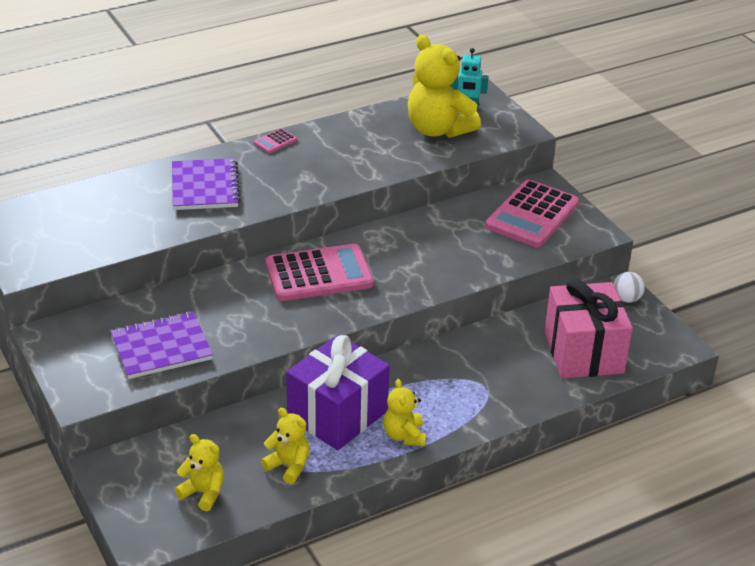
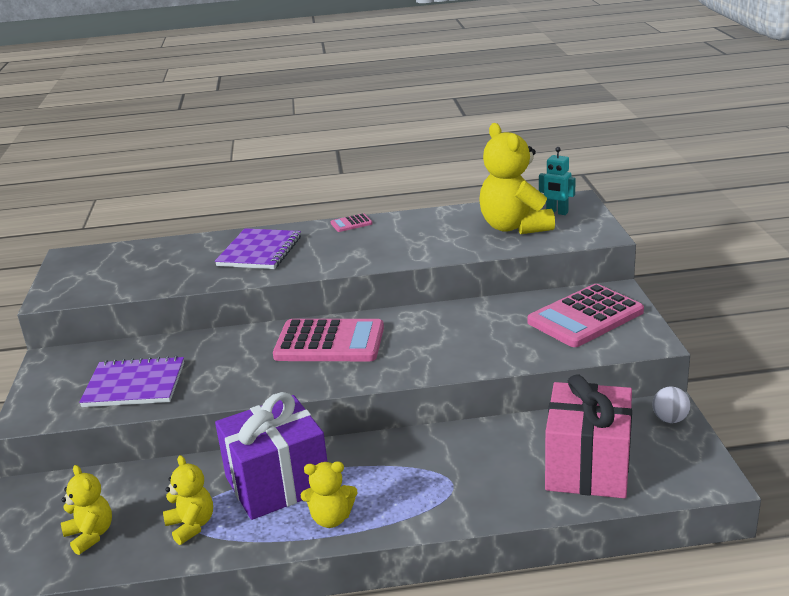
camera: 25 degrees right, 10 degrees down
(404, 435) = (331, 518): yellow teddy bear -> yellow teddy bear turned 105 degrees counterclockwise

